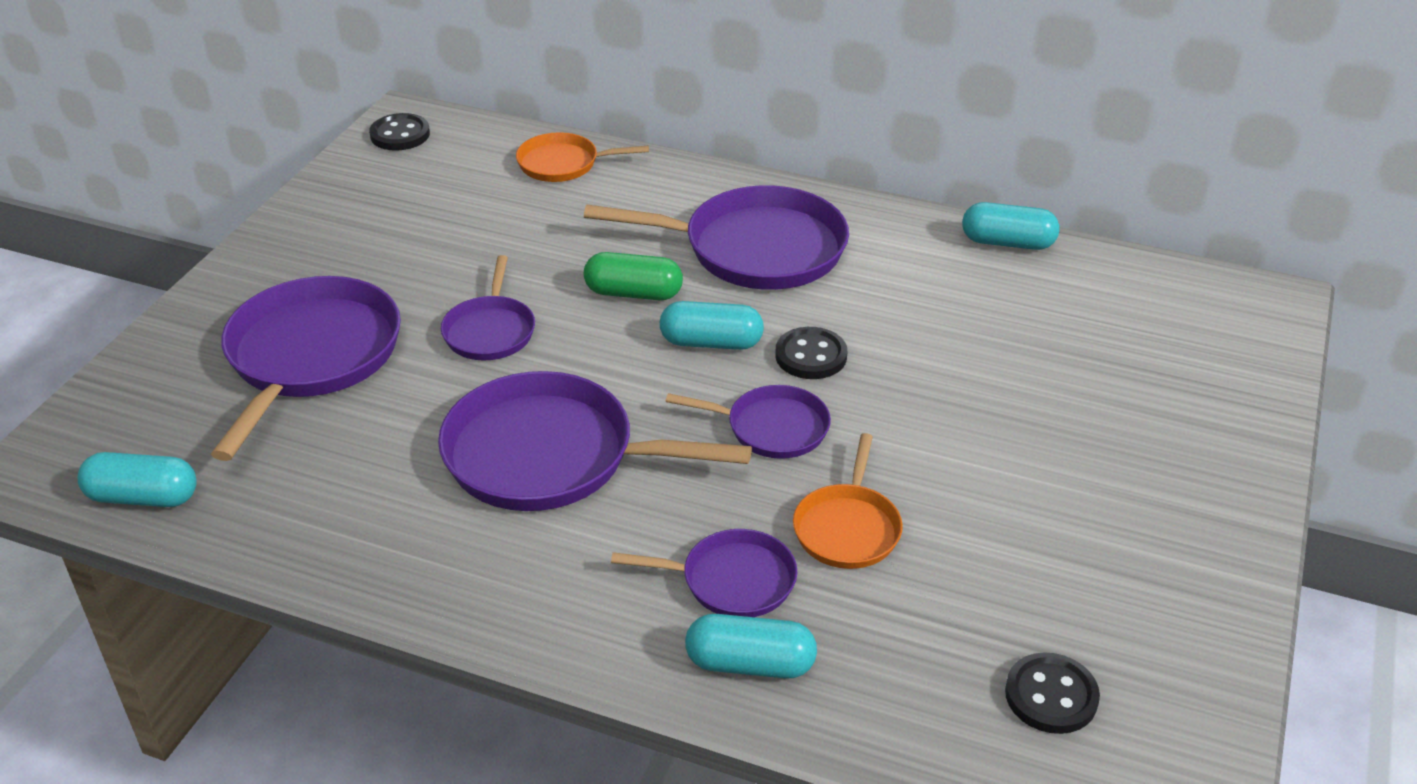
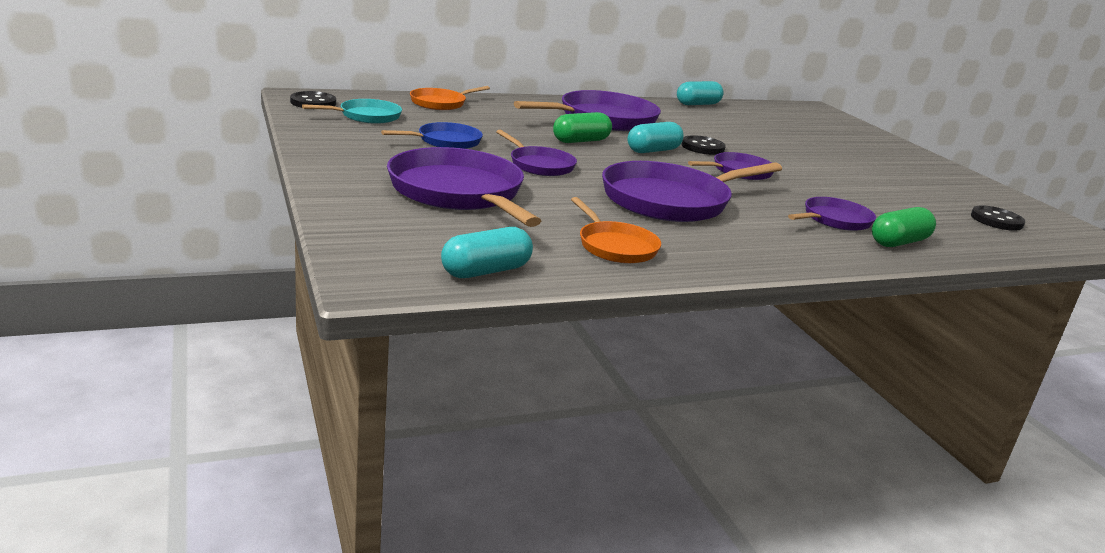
camera: 45 degrees left, 15 degrees down
(424, 176) = (366, 116): none -> turquoise pan
(444, 251) = (446, 141): none -> blue pan
(750, 664) = (899, 242): turquoise capsule -> green capsule
(847, 528) = (835, 194): orange pan -> orange pan (615, 246)

